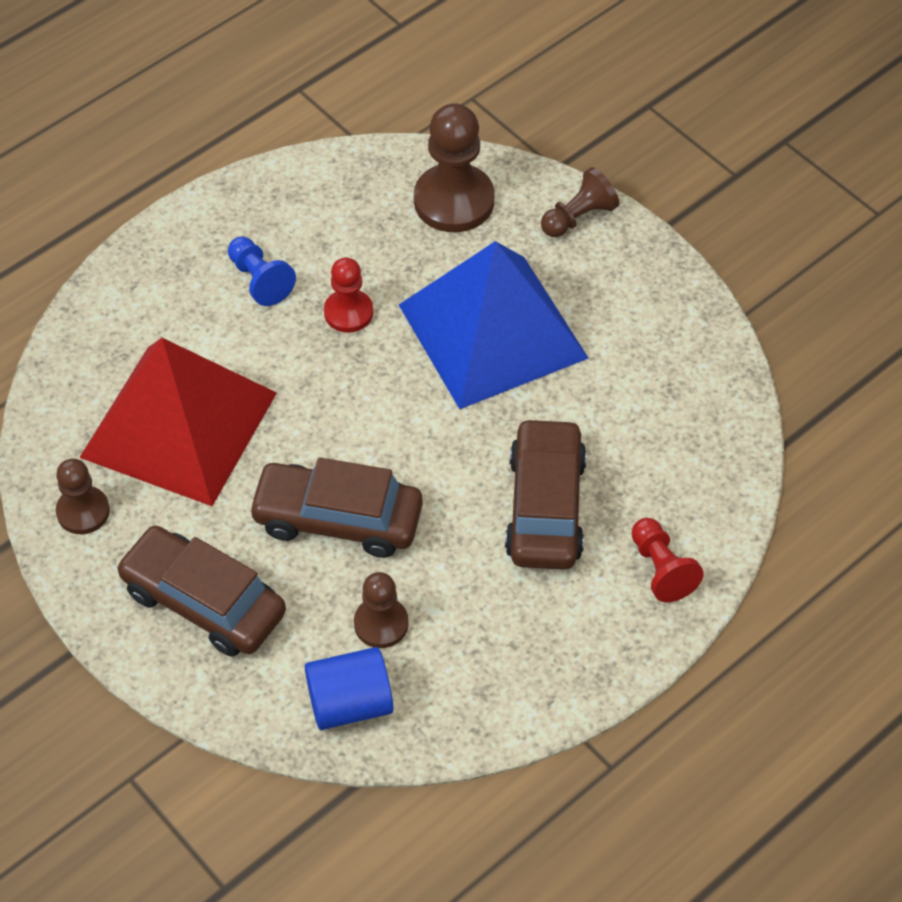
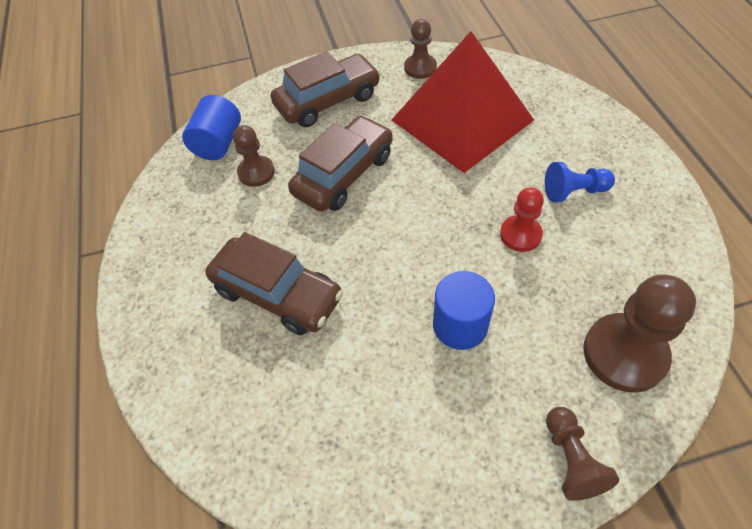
camera: 120 degrees right, 0 degrees up
(492, 331) = (460, 325): blue pyramid -> blue cylinder
(661, 569) = (176, 348): red pawn -> none

